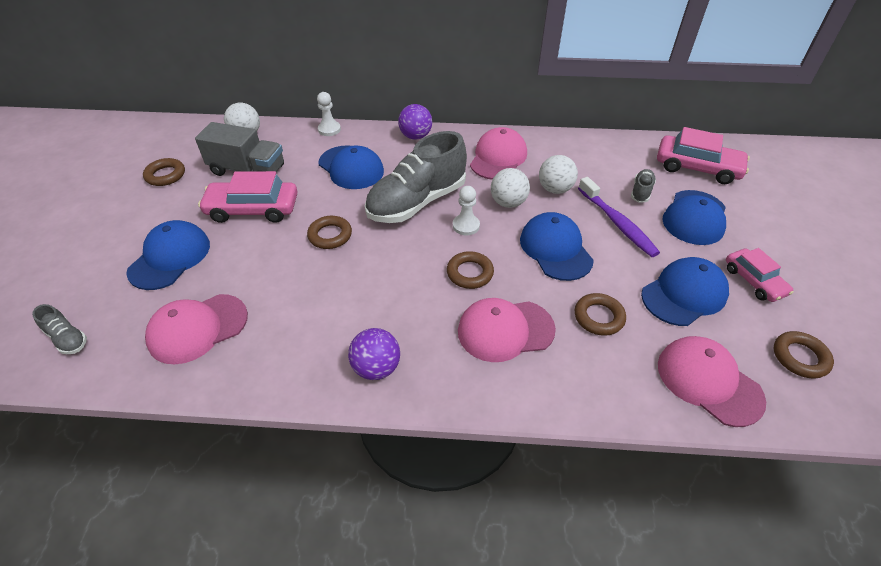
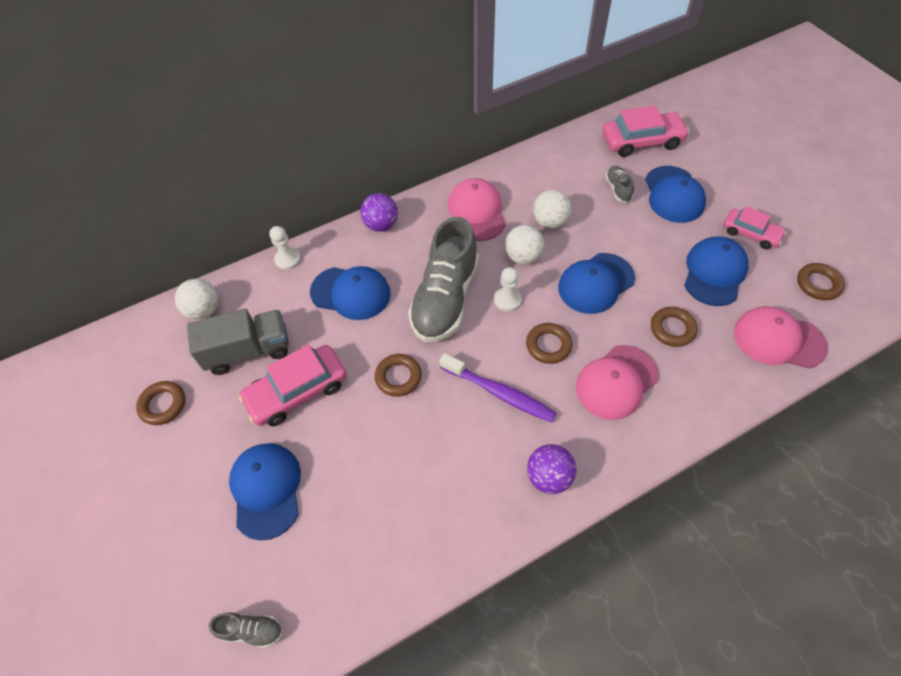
camera: 30 degrees left, 10 degrees up
(197, 328) = (366, 540): pink cap -> none
(555, 249) = (595, 283): blue cap -> blue cap turned 75 degrees counterclockwise
(617, 223) = (623, 231): purple toothbrush -> purple toothbrush (499, 393)

